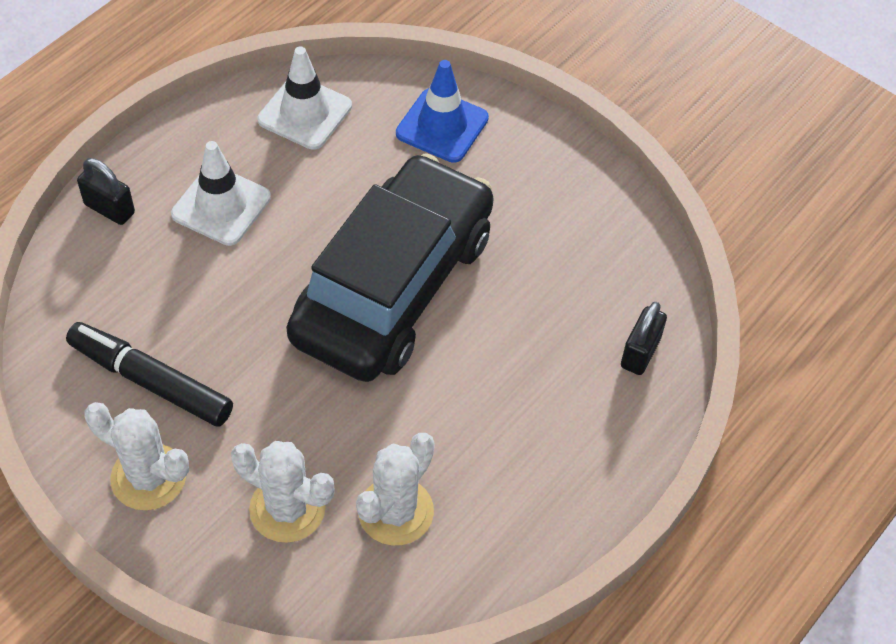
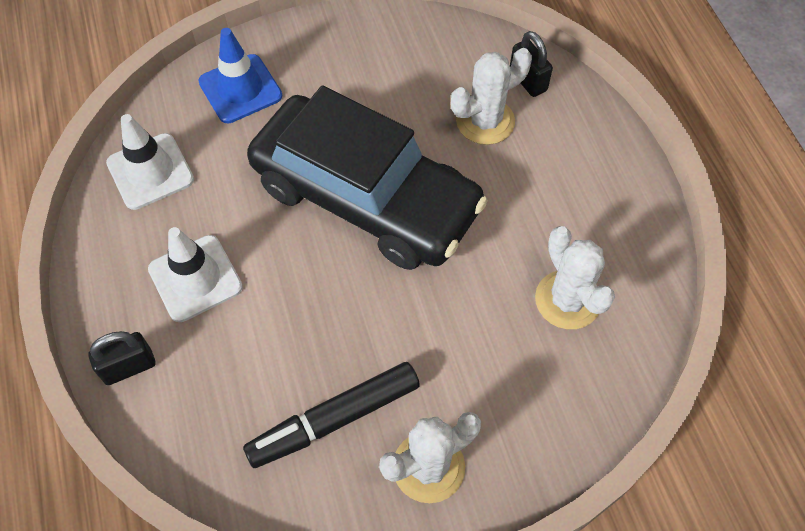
camera: 55 degrees left, 5 degrees up
(287, 508) = (521, 374): white cactus -> white cactus (485, 121)
(393, 286) = (366, 198): black car -> black car turned 150 degrees clockwise

